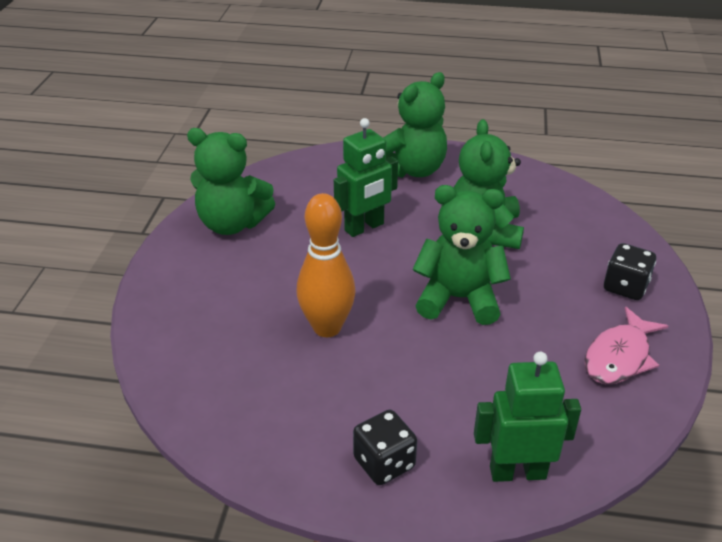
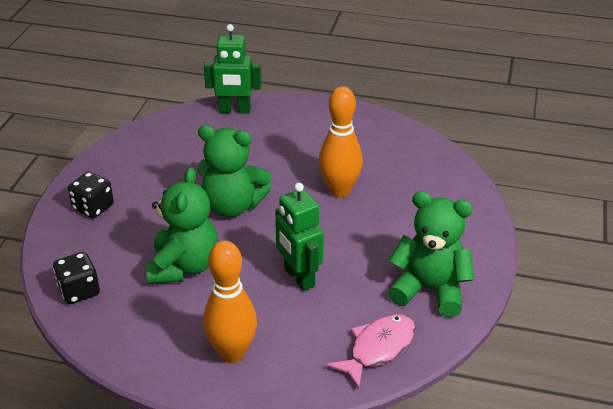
camera: 175 degrees left, 0 degrees up
(364, 227) = (299, 277): green robot -> green robot turned 90 degrees counterclockwise
(384, 463) = (309, 118): black dice -> black dice (79, 291)
(412, 170) = (232, 353): green teddy bear -> orange bowling pin
(619, 357) = (135, 161): pink fish -> pink fish (378, 349)

